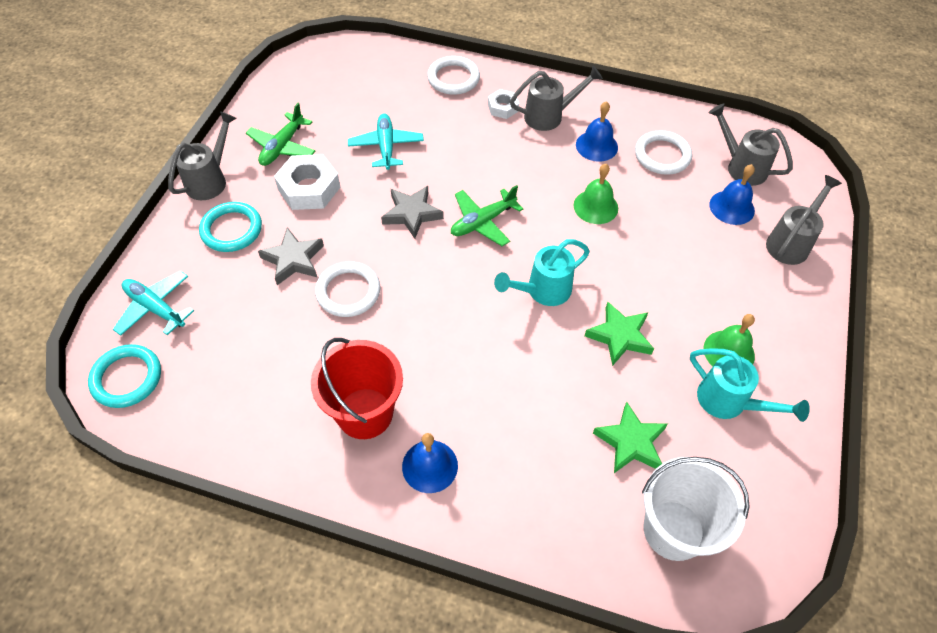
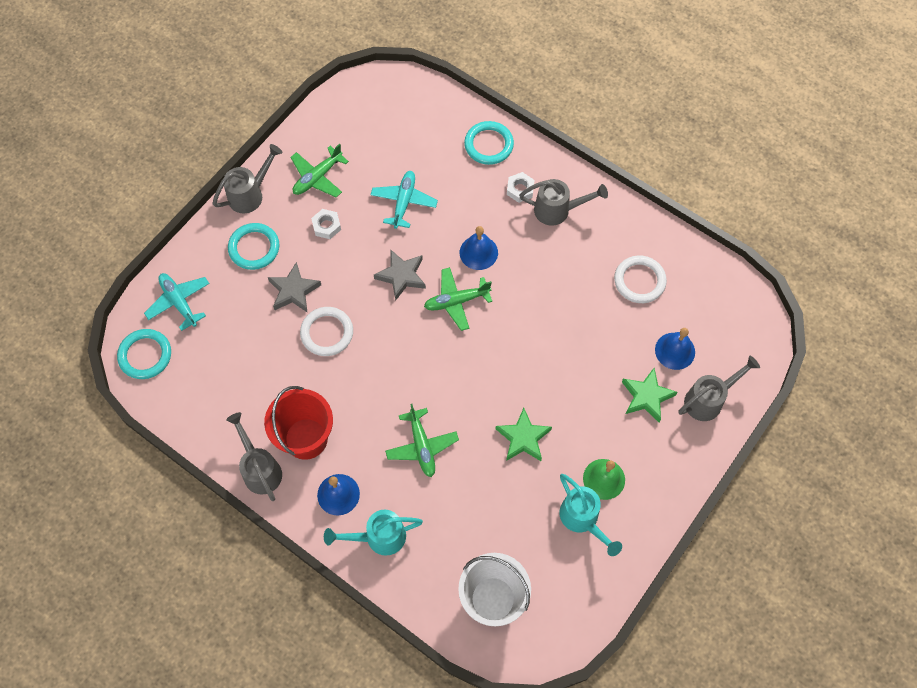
camera: 20 degrees right, 10 degrees up
(309, 188) = (326, 226): white nut -> white nut, size x0.56
(453, 78) = (488, 145): white ring -> turquoise ring
(508, 379) = (422, 446): none -> green plane
(543, 291) = (479, 380): turquoise watering can -> turquoise watering can (379, 537)
(595, 206) = (557, 315): green bell -> none
(596, 146) = (586, 254): blue bell -> blue bell (478, 252)
(631, 442) = (492, 525): green star -> green star (646, 396)
(741, 167) = (705, 313): grey watering can -> grey watering can (260, 469)

